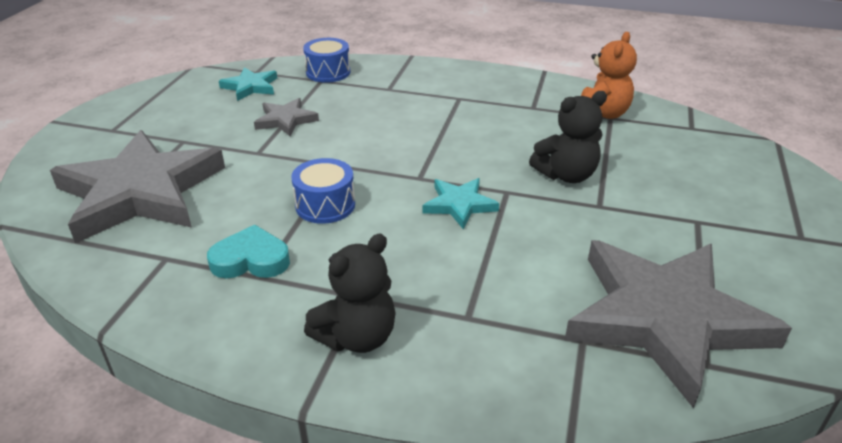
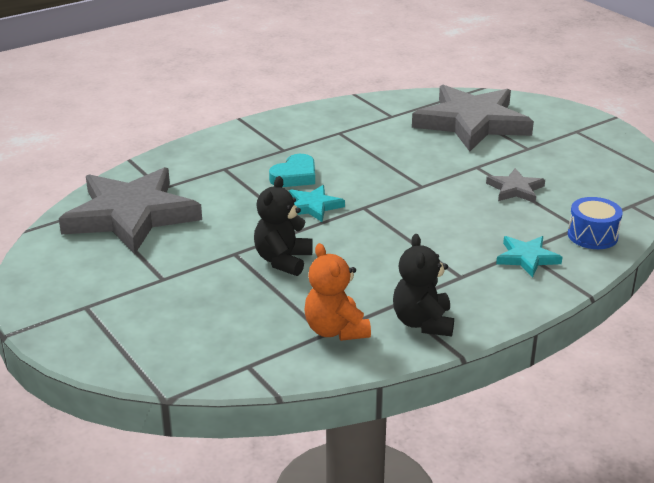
camera: 130 degrees right, 5 degrees down
(250, 87) = (599, 193): turquoise star -> turquoise star (527, 258)
(251, 260) = (356, 133): turquoise heart -> turquoise heart (295, 176)
(325, 205) = (378, 167): blue drum -> none
(357, 337) = (258, 139): black teddy bear -> black teddy bear (423, 323)

